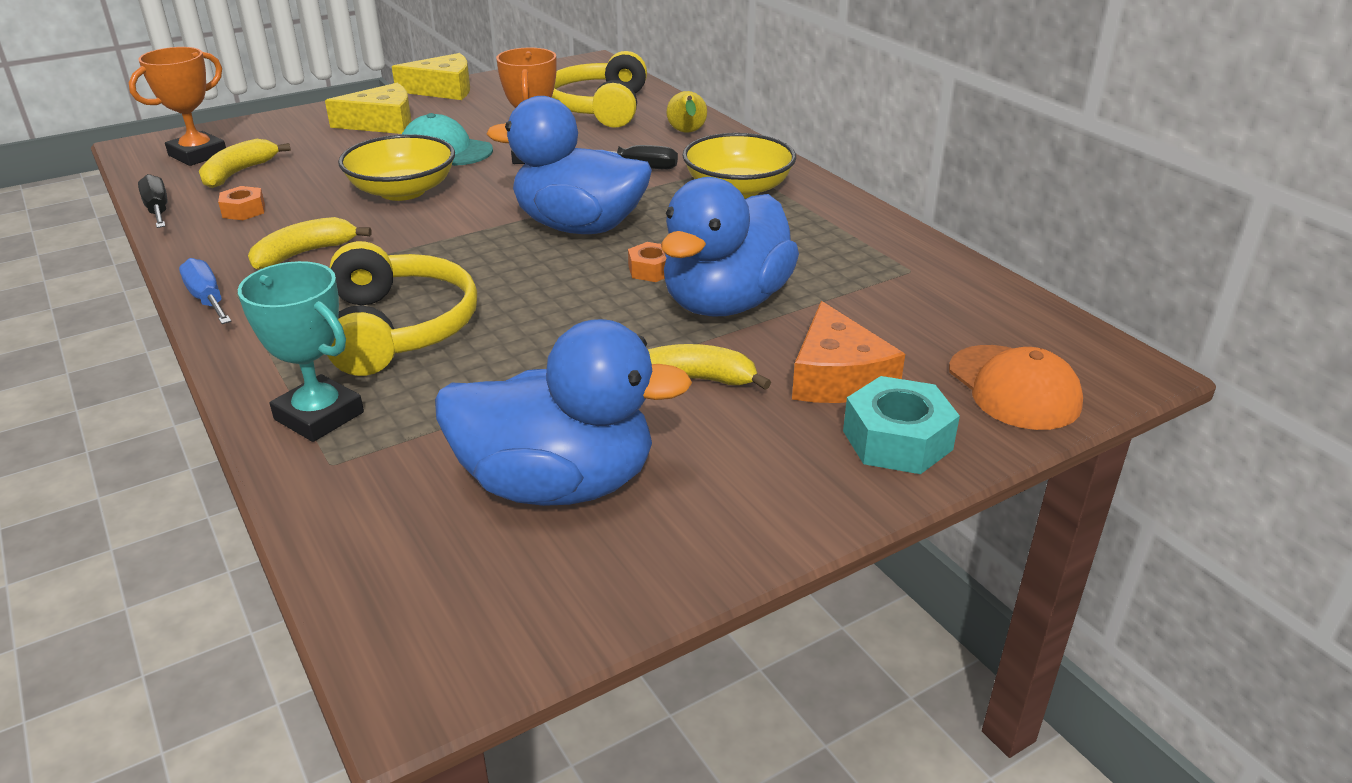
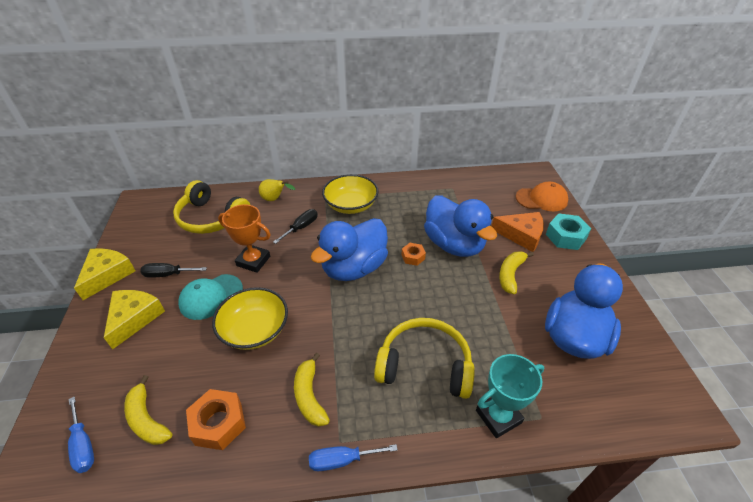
camera: 65 degrees left, 10 degrees up
(158, 210) = (173, 484): black screwdriver -> black screwdriver (168, 274)
(198, 155) = (83, 445): orange trophy -> blue screwdriver
(244, 210) = (219, 423): orange nut -> orange nut, size x1.71

